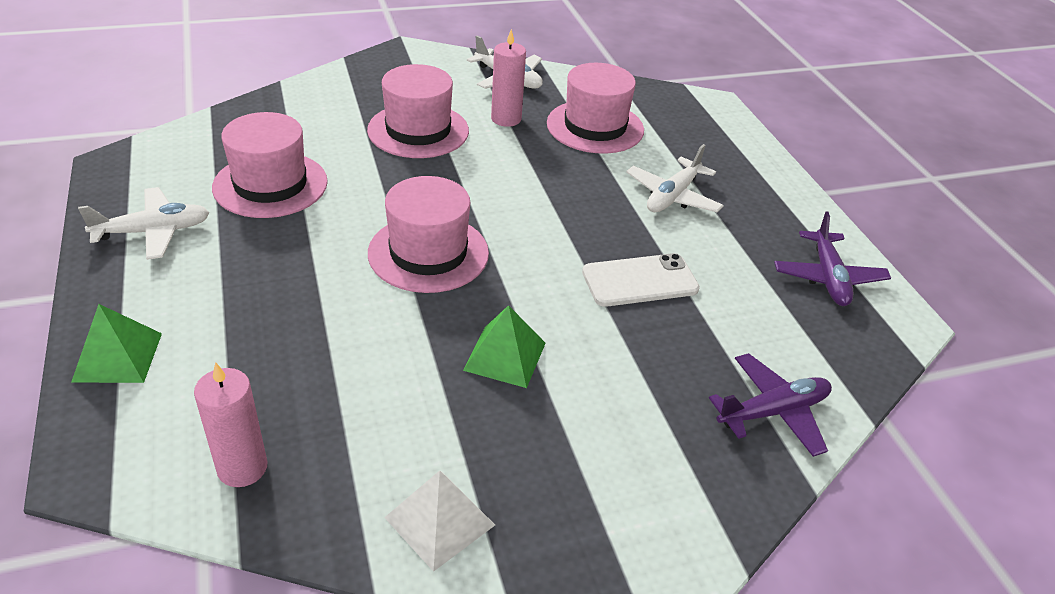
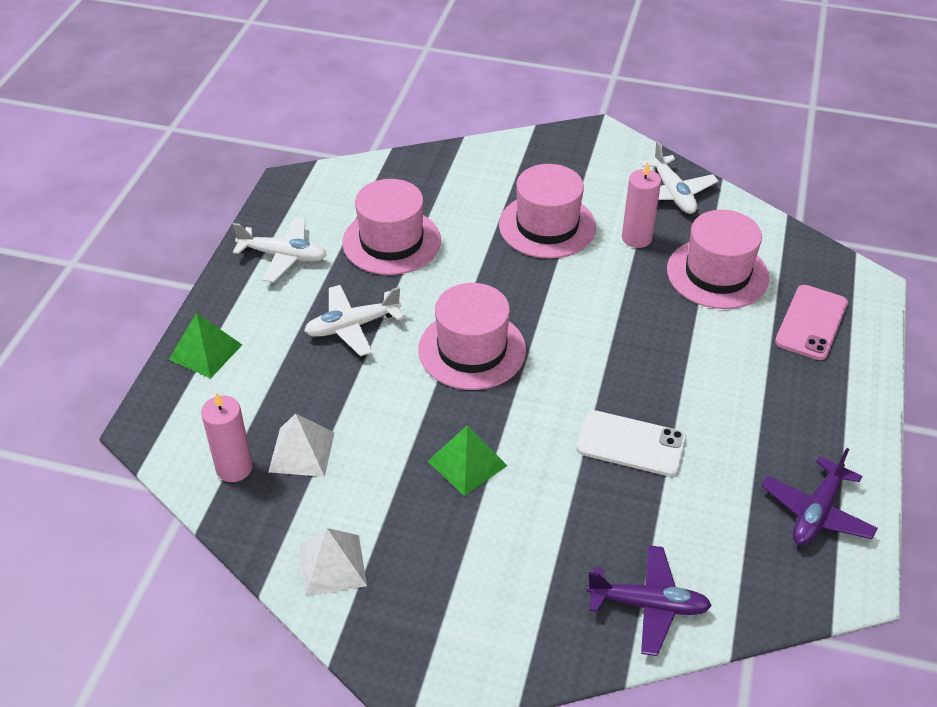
camera: 35 degrees right, 5 degrees up
(315, 416) = (301, 452): none -> white pyramid
(673, 196) = (733, 373): white plane -> white plane (352, 326)
(697, 141) = (811, 323): none -> pink phone

